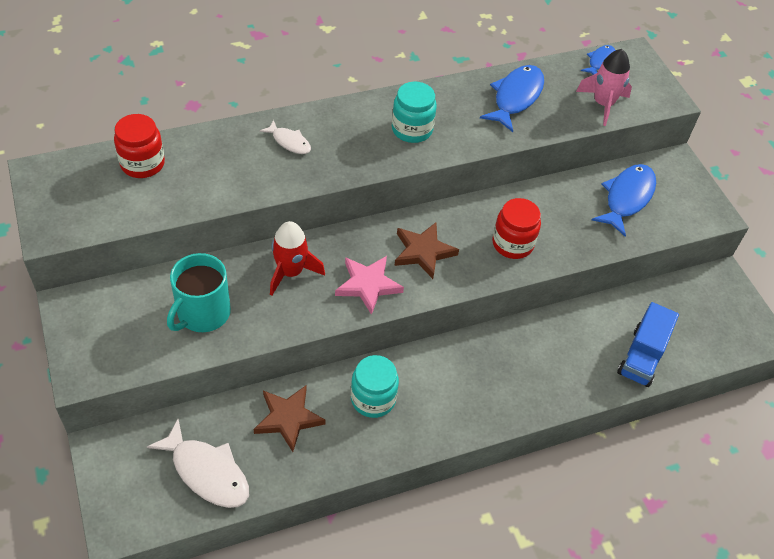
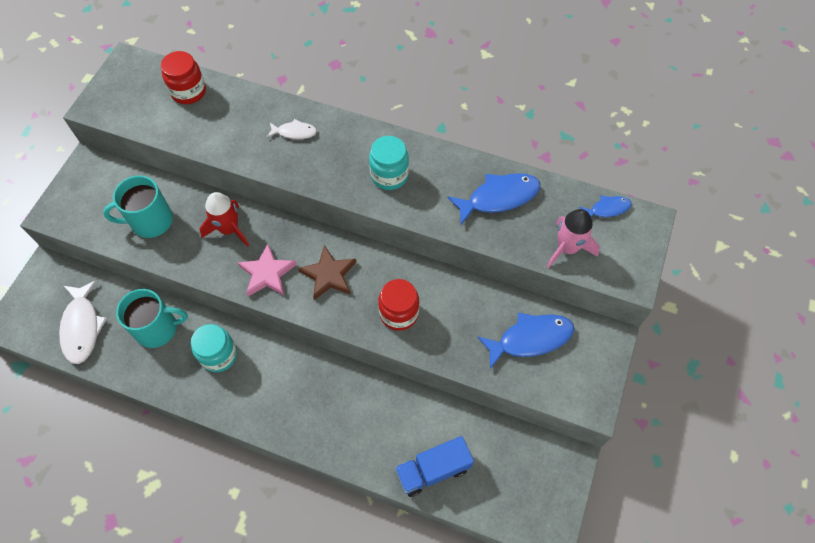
camera: 45 degrees right, 10 degrees up
(288, 418) = (157, 328): brown star -> turquoise mug
(289, 142) = (294, 132): white fish -> white fish turned 75 degrees counterclockwise

